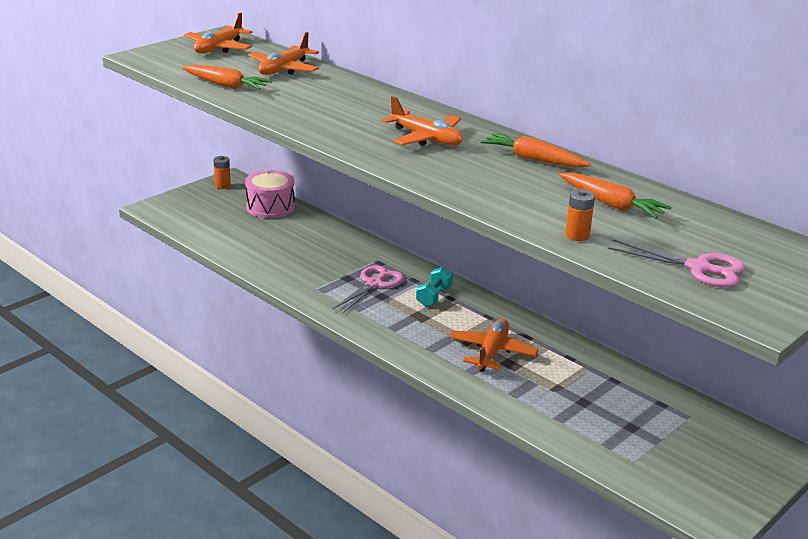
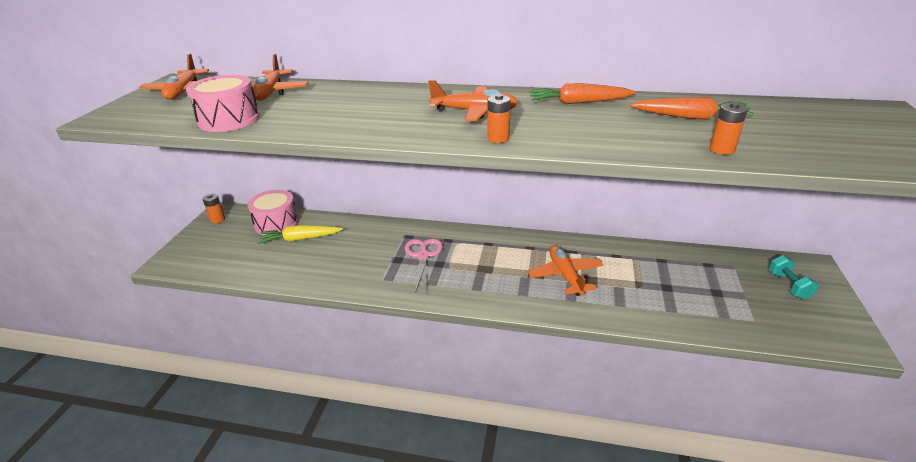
camera: 30 degrees left, 5 degrees up
(225, 85) = (229, 119): orange carrot -> pink drum
(278, 228) = (300, 239): none -> yellow carrot
(407, 166) = (498, 138): none -> orange battery
(434, 297) = (476, 248): turquoise dumbbell -> turquoise dumbbell (788, 285)
(699, 268) = (839, 143): pink scissors -> none

